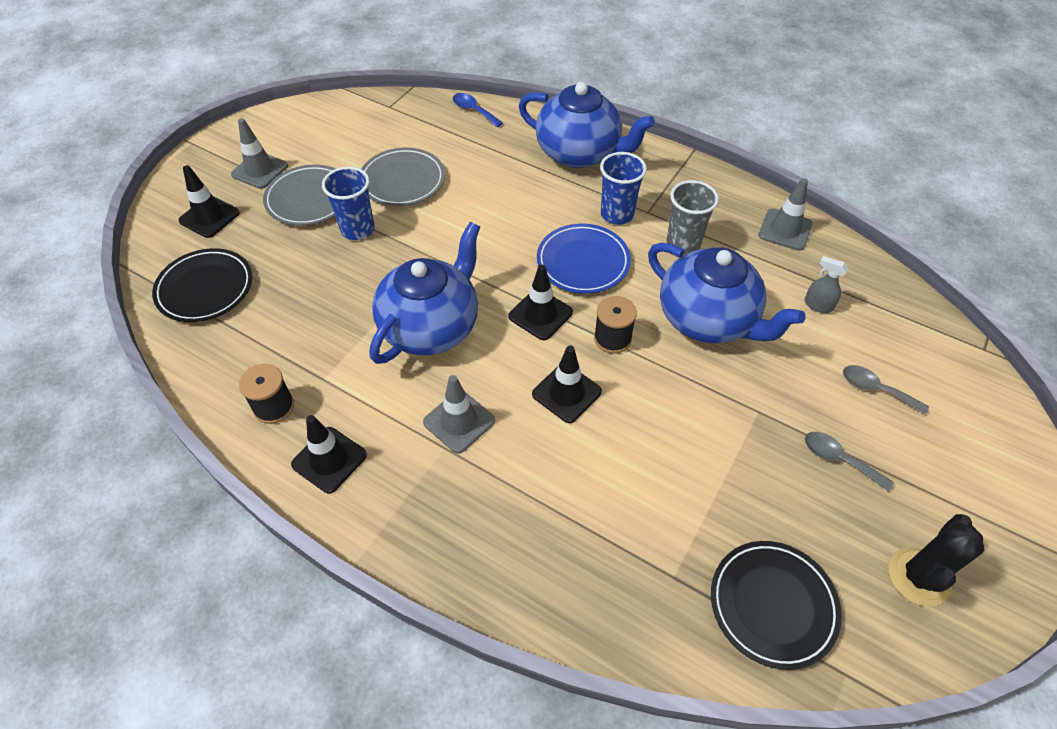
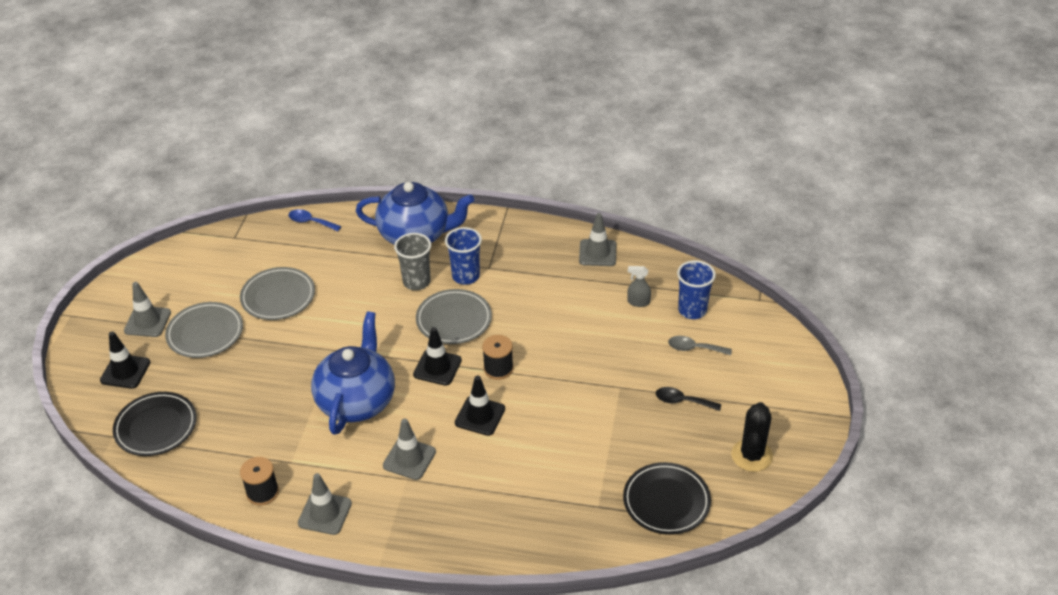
camera: 20 degrees left, 10 degrees down
(329, 460) = (325, 513): black traffic cone -> grey traffic cone
(357, 229) = (260, 346): blue cup -> blue cup (692, 310)
(583, 262) = (454, 320): blue plate -> grey plate
(683, 243) = (525, 284): grey cup -> grey cup (416, 282)
(708, 320) = (563, 335): blue teapot -> none
(839, 459) = (682, 401): grey spoon -> black spoon

